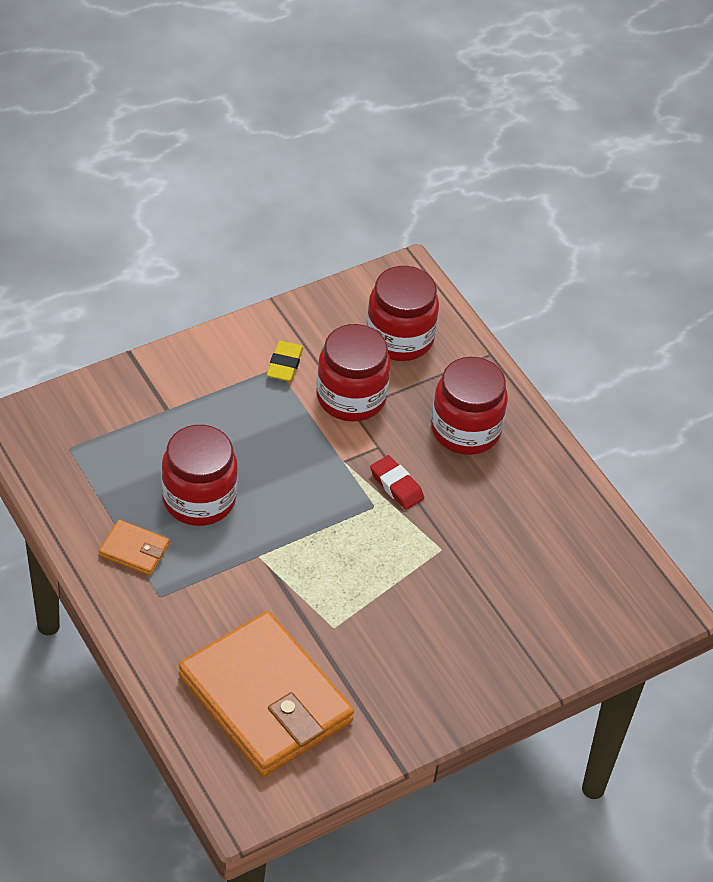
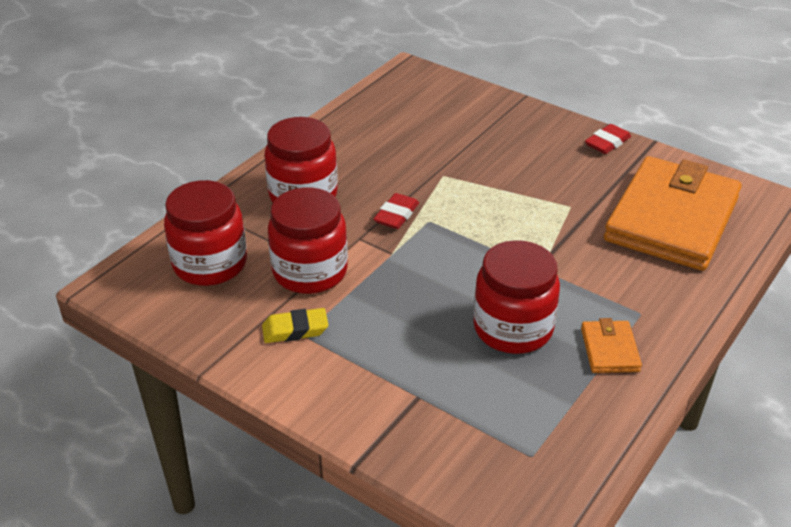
camera: 110 degrees left, 10 degrees down
(423, 721) = (607, 143): none -> red eraser

